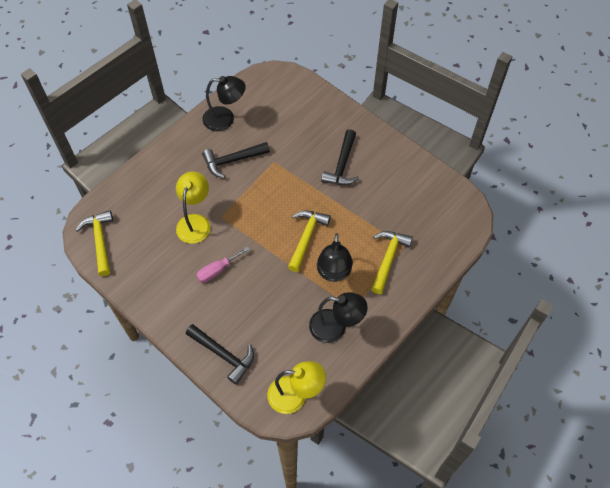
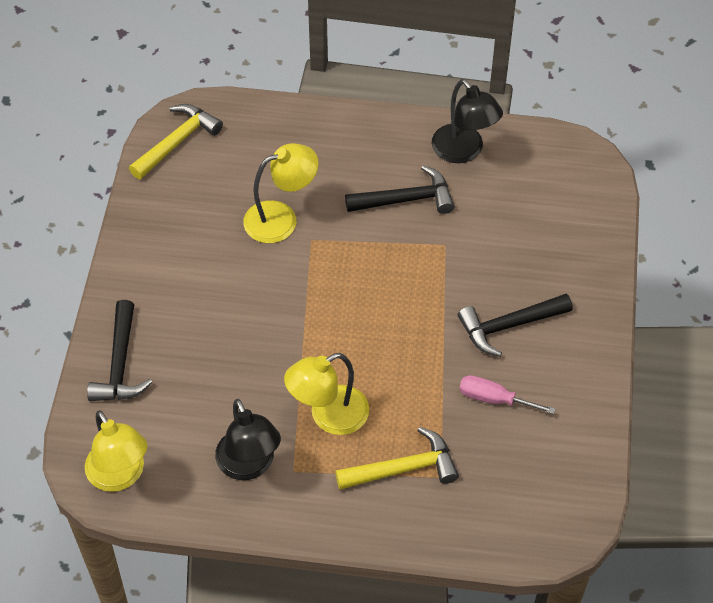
camera: 55 degrees right, 5 degrees down
(217, 270) = (231, 285): pink screwdriver -> pink screwdriver (494, 399)
(232, 161) = (406, 199): black hammer -> black hammer turned 135 degrees clockwise
(306, 237) = (358, 352): yellow hammer -> none
(333, 273) = (328, 416): black lamp -> yellow lamp

